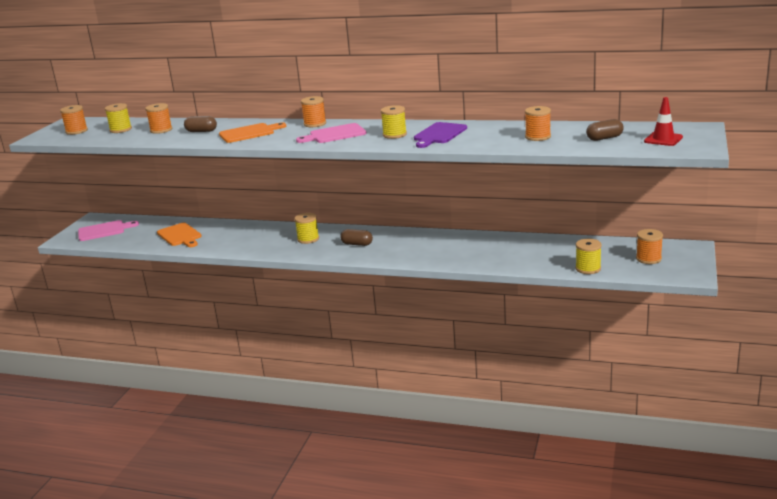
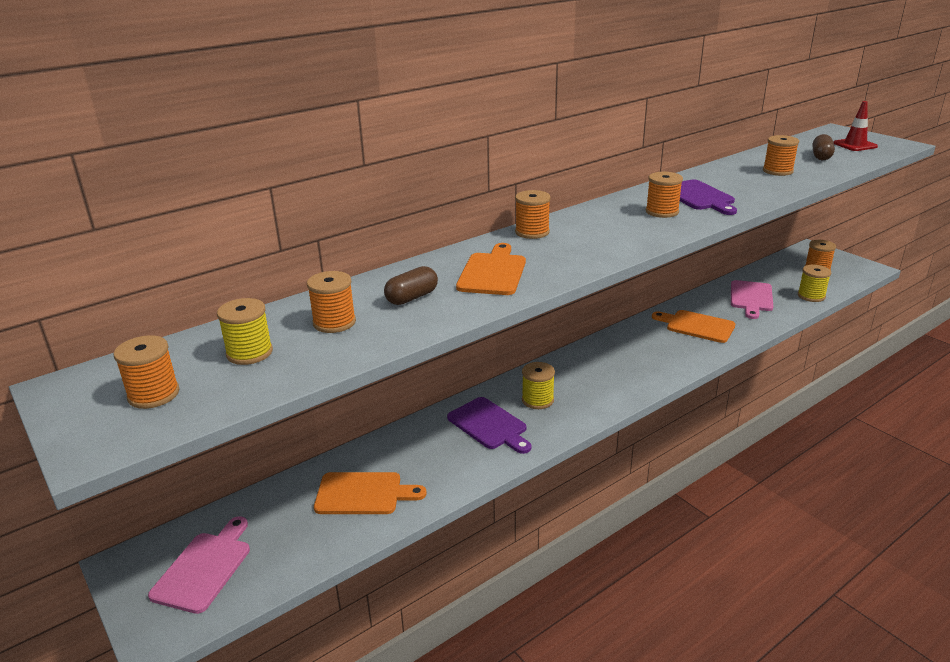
camera: 55 degrees left, 5 degrees up
(268, 238) = (489, 425): none -> purple cutting board
(335, 134) = (602, 234): pink cutting board -> pink cutting board (751, 298)
(357, 244) = (600, 376): brown capsule -> none
(394, 135) = (662, 212): yellow spool -> orange spool
(468, 248) = (697, 326): none -> orange cutting board

